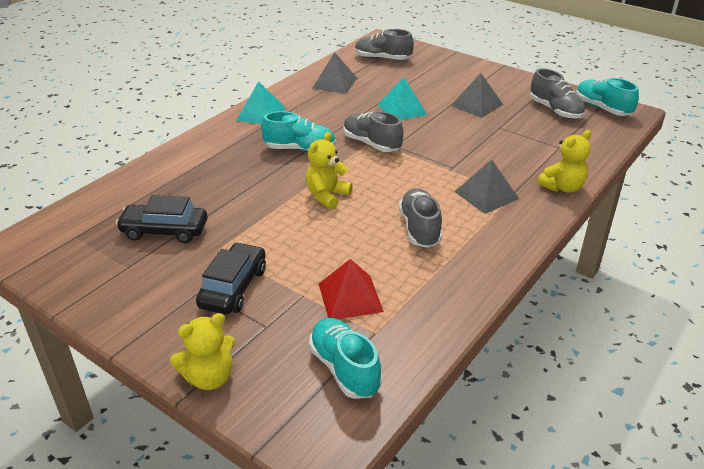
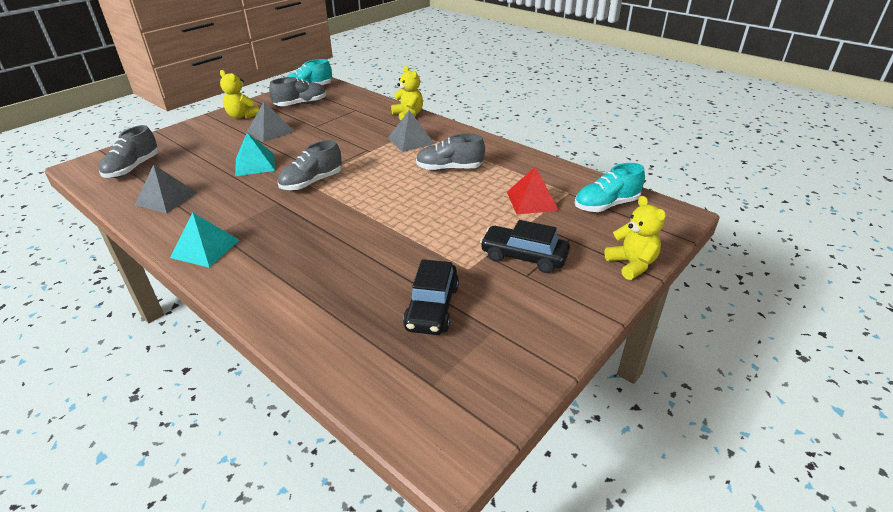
camera: 85 degrees left, 0 degrees up
(300, 149) = (301, 222): turquoise shoe -> none
(327, 196) = (393, 208): yellow teddy bear -> yellow teddy bear (242, 116)

